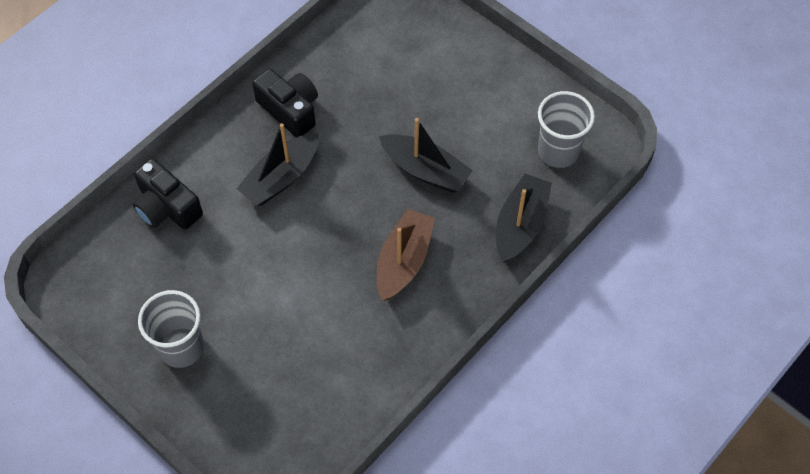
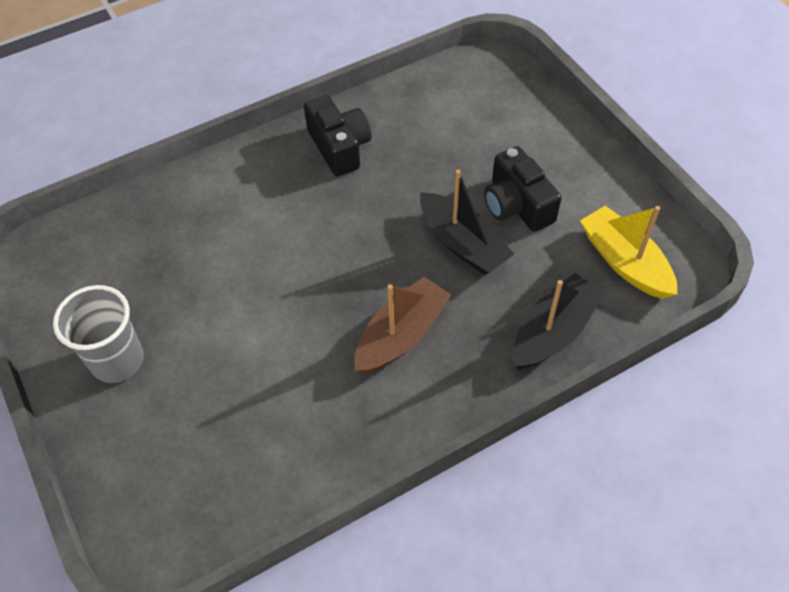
camera: 20 degrees right, 5 degrees down
(167, 207) = (171, 211): black camera -> black camera (517, 205)
(281, 177) = (302, 211): black boat -> none
(558, 151) = (624, 262): grey cup -> yellow boat

